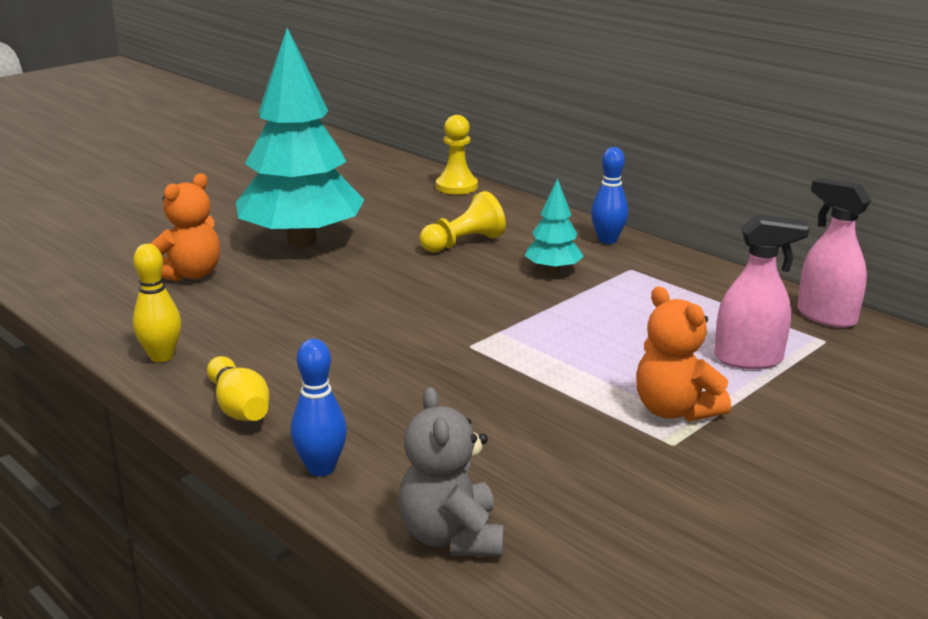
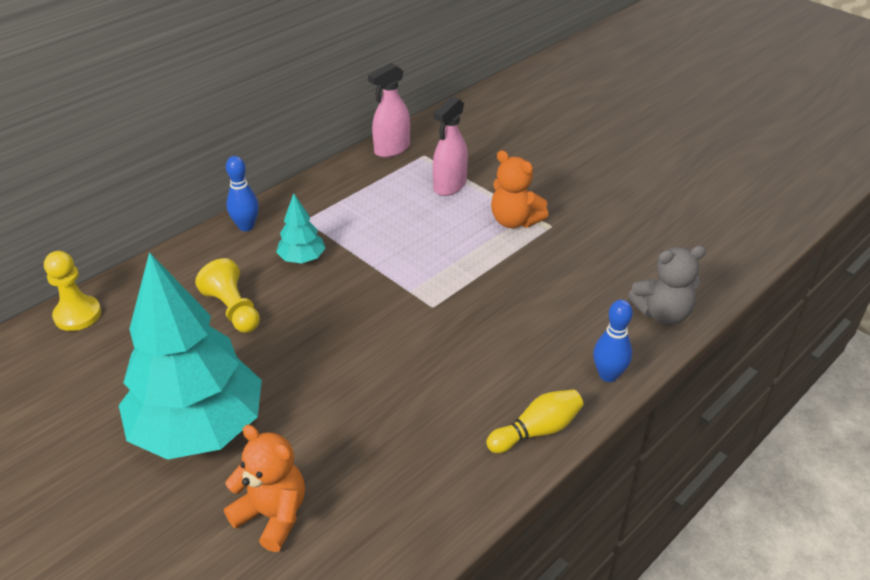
camera: 90 degrees left, 15 degrees up
(161, 356) = (457, 501): yellow bowling pin -> none
(674, 410) = (514, 221): orange teddy bear -> orange teddy bear turned 75 degrees clockwise
(748, 359) = (449, 186): pink spray bottle -> pink spray bottle turned 150 degrees counterclockwise

